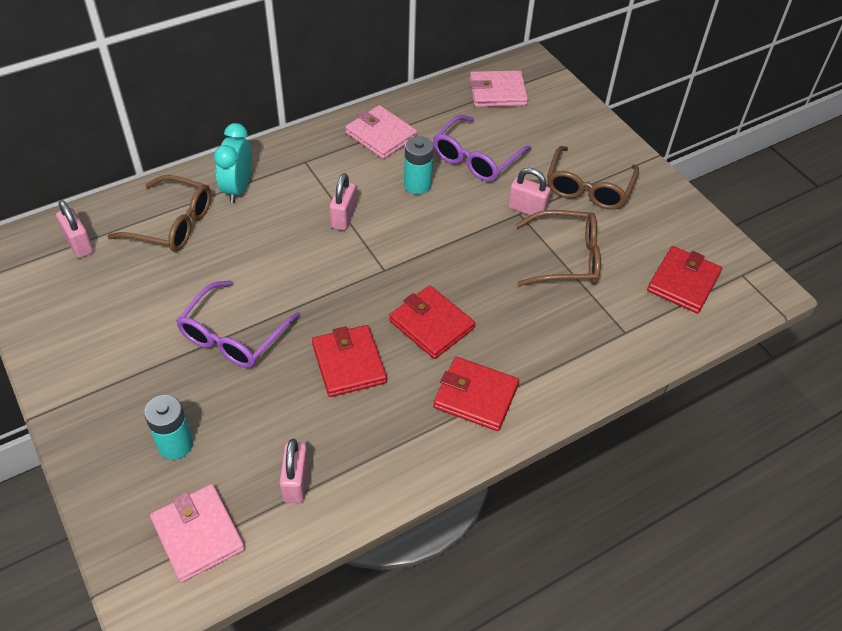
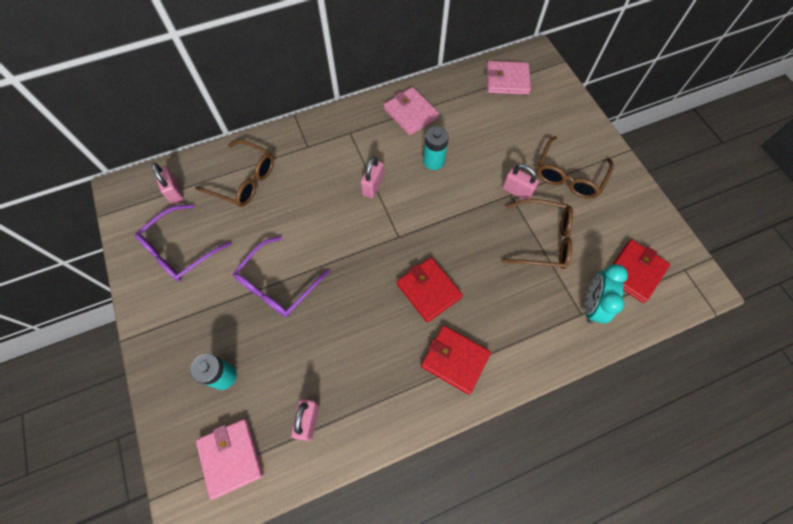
camera: 10 degrees right, 15 degrees up
(238, 188) = (296, 153): turquoise clock -> turquoise clock (591, 305)
(349, 363) = (361, 319): red wallet -> none
(476, 158) = (482, 140): purple glasses -> purple glasses (180, 250)

